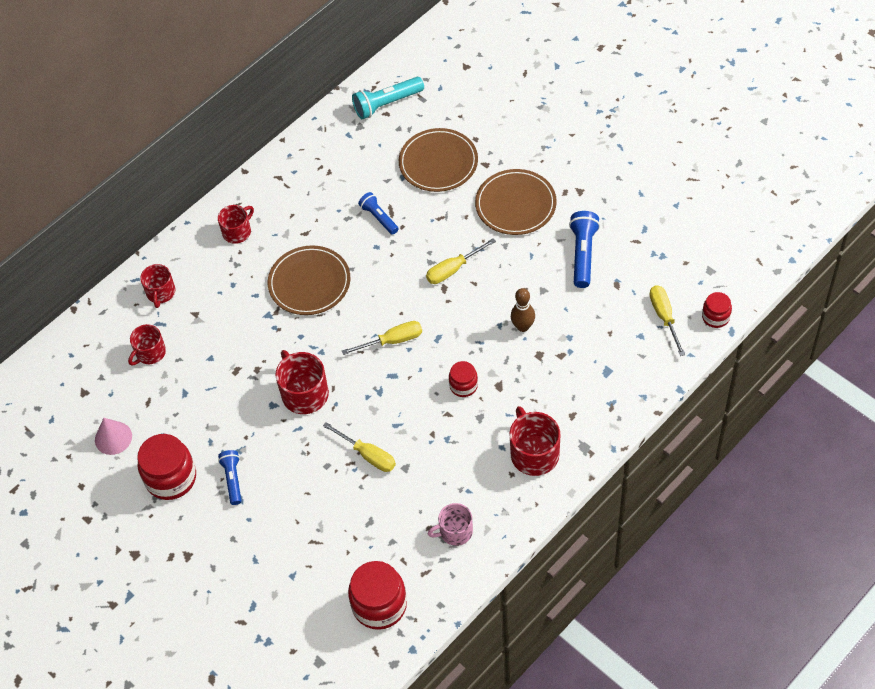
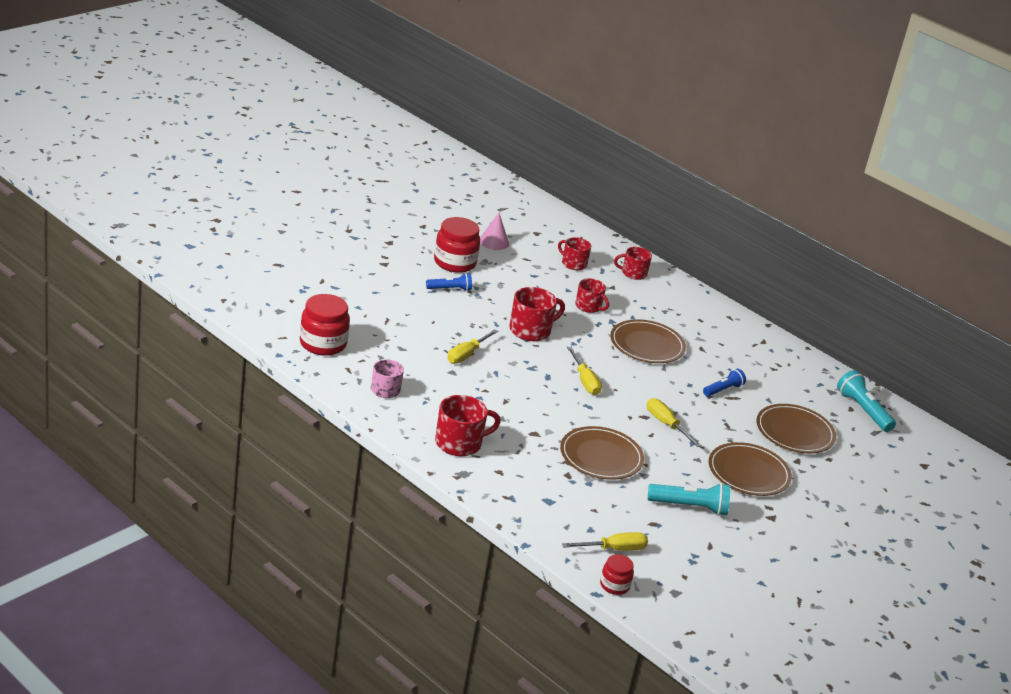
camera: 80 degrees right, 25 degrees down
(237, 231) = (700, 314): red mug -> red mug (589, 306)
(463, 386) = (535, 413): red jar -> none
(523, 326) = (601, 456): brown bowling pin -> brown plate
(583, 254) = (690, 507): blue flashlight -> turquoise flashlight

